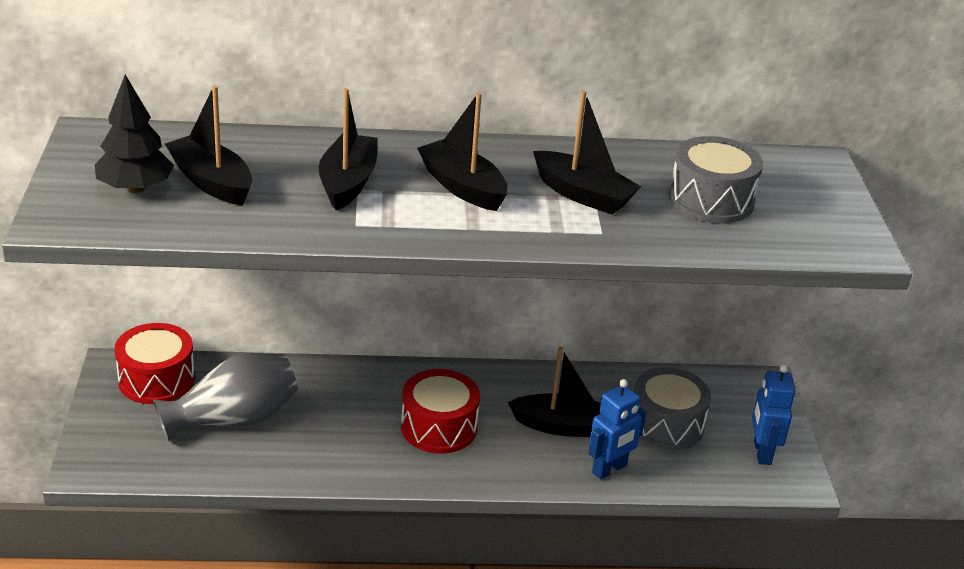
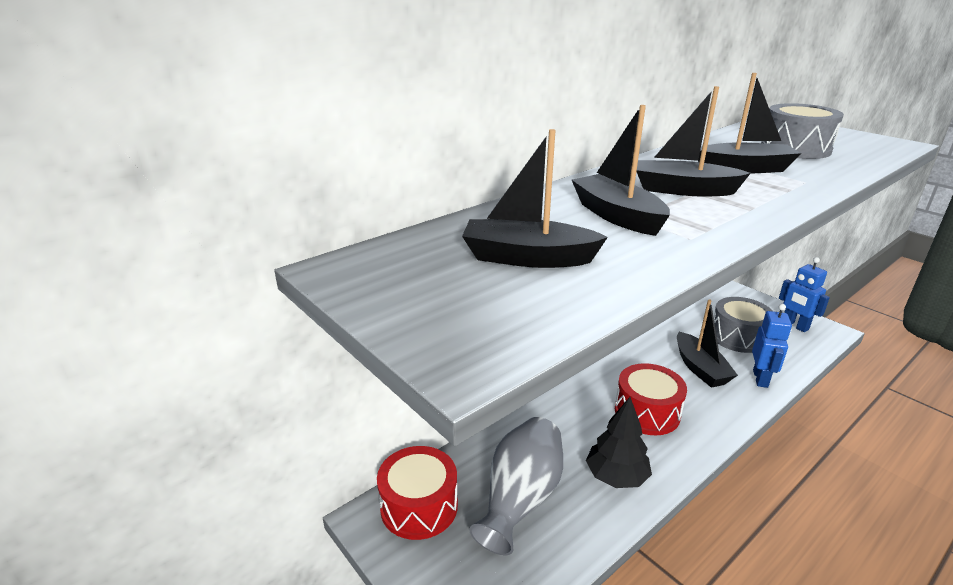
camera: 35 degrees left, 5 degrees down
(135, 188) = (477, 292): black tree -> black tree (616, 477)
(562, 426) = (700, 368): black boat -> black boat turned 105 degrees clockwise

